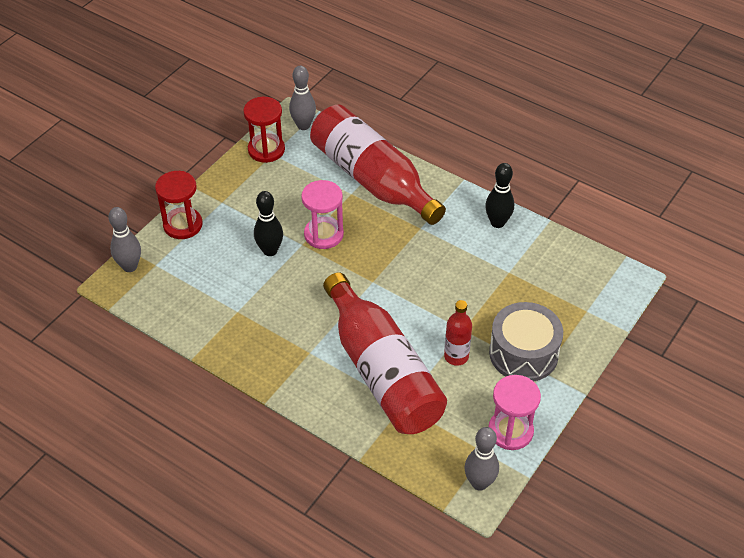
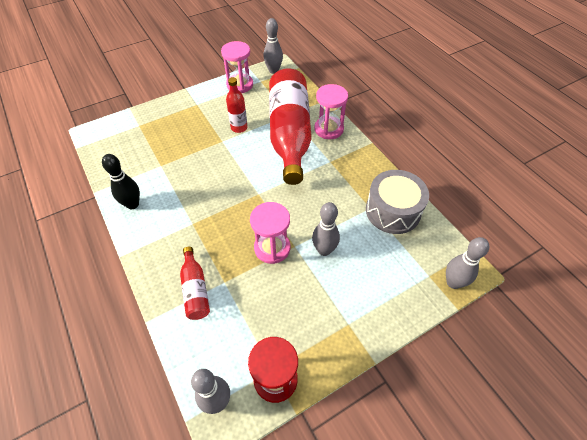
camera: 155 degrees left, 5 degrees up
(183, 225) = (394, 310): red hourglass -> none
(270, 251) = (324, 250): black bowling pin -> grey bowling pin
(334, 401) = (328, 129): none -> pink hourglass
(372, 179) = (195, 289): red bottle -> red bottle, size x0.44
(523, 353) = (198, 116): grey drum -> grey drum (393, 211)

